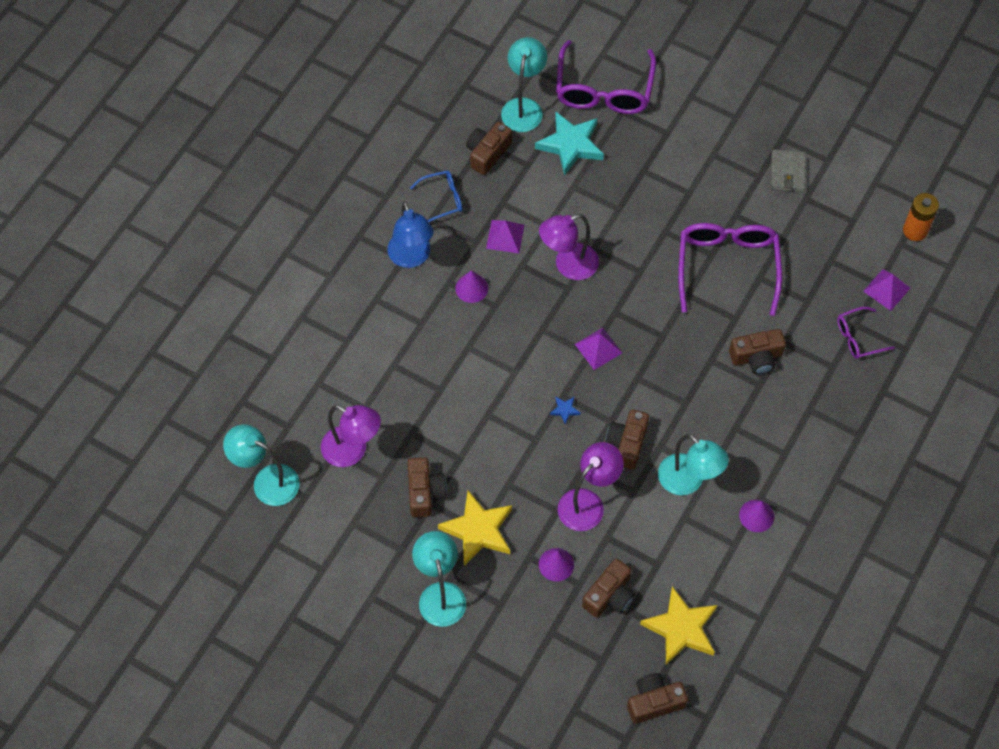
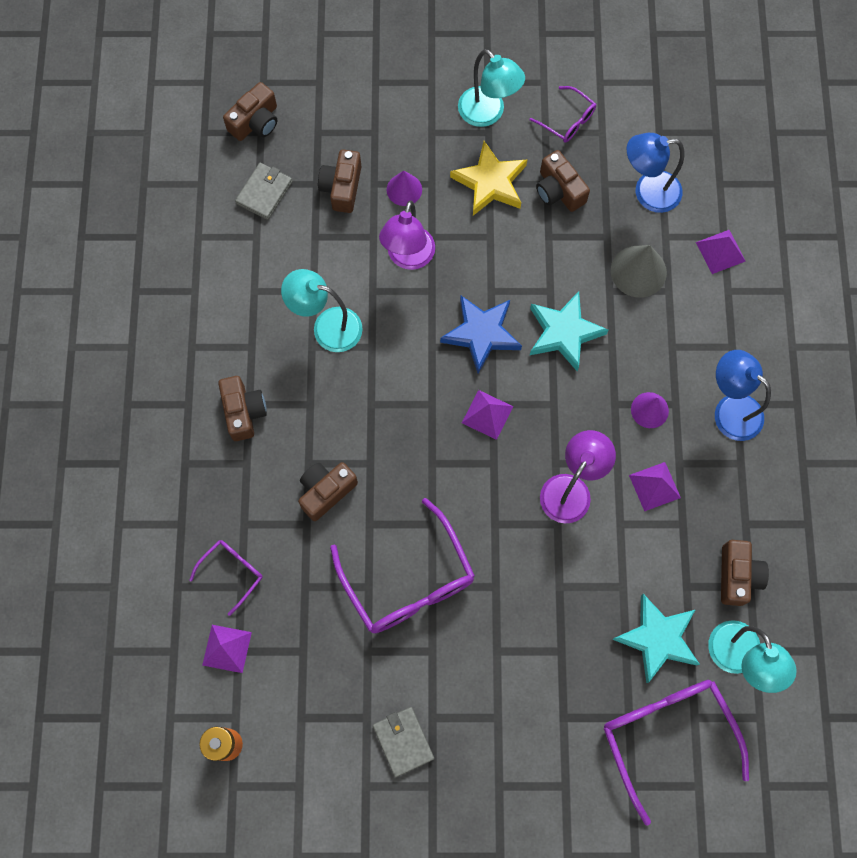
camera: 150 degrees right, 10 degrees up
(267, 481) = (701, 127): turquoise lamp -> none
(330, 373) = (720, 251): none -> purple pyramid
(352, 451) = (647, 192): purple lamp -> blue lamp
(375, 549) = (567, 120): none -> purple glasses
(406, 392) = (638, 271): none -> grey cone
(442, 199) = (745, 493): blue glasses -> none
(498, 377) = (564, 333): none -> turquoise star
(565, 410) = (481, 334): blue star -> blue star, size x2.42
(627, 444) = (404, 332): brown camera -> brown camera (243, 412)
(681, 628) = (264, 192): yellow star -> grey wallet
(756, 515) = (247, 328): purple cone -> none

